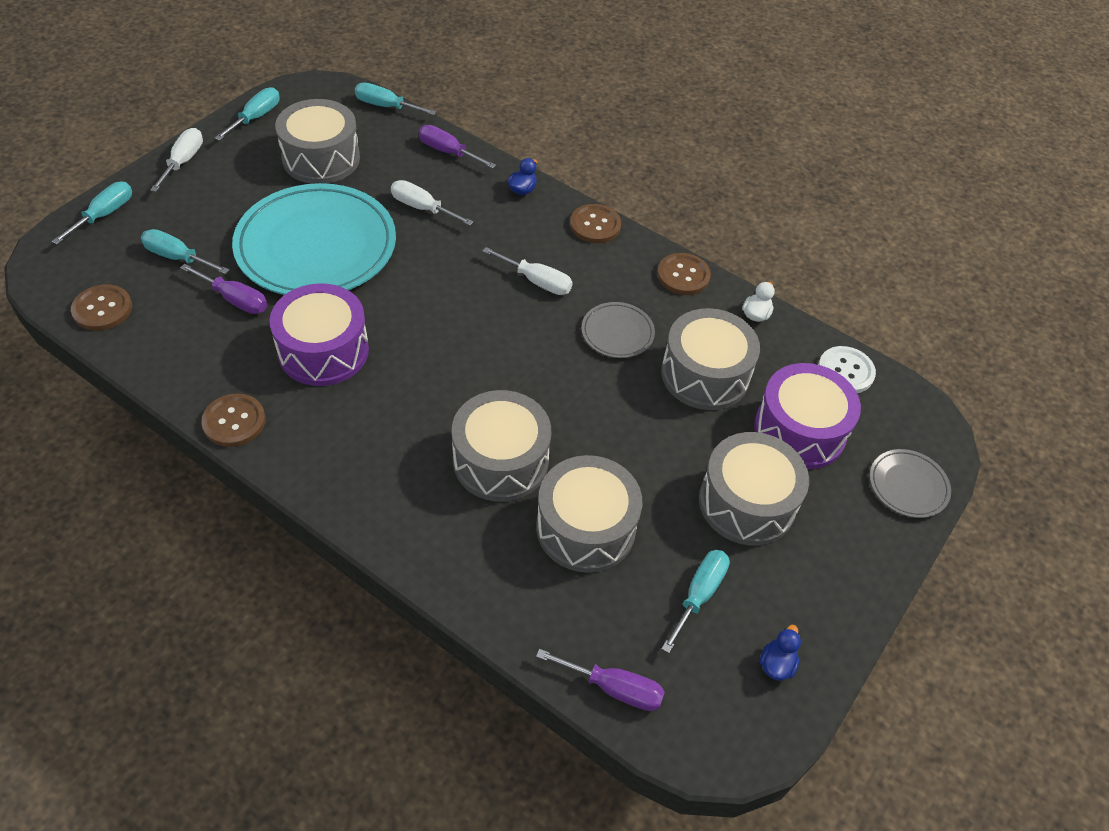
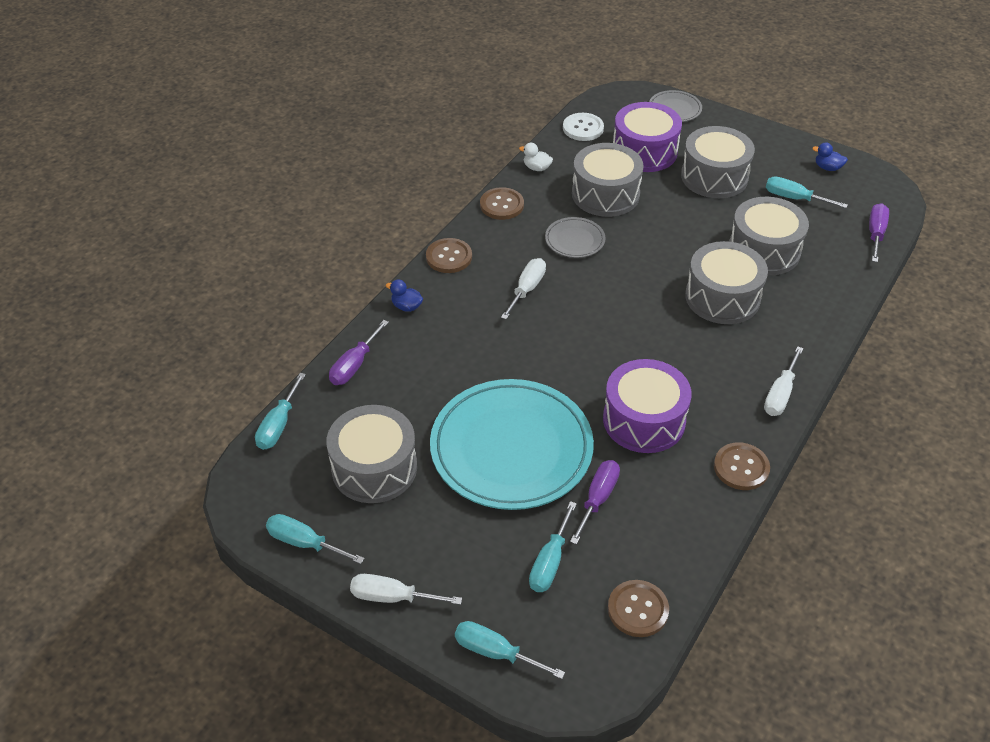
camera: 90 degrees left, 5 degrees down
(422, 208) = (443, 375): white screwdriver -> white screwdriver (780, 394)

